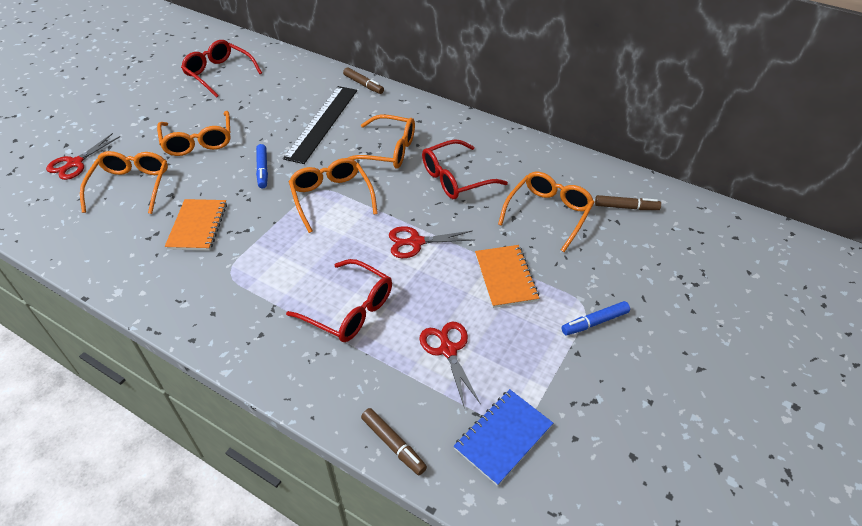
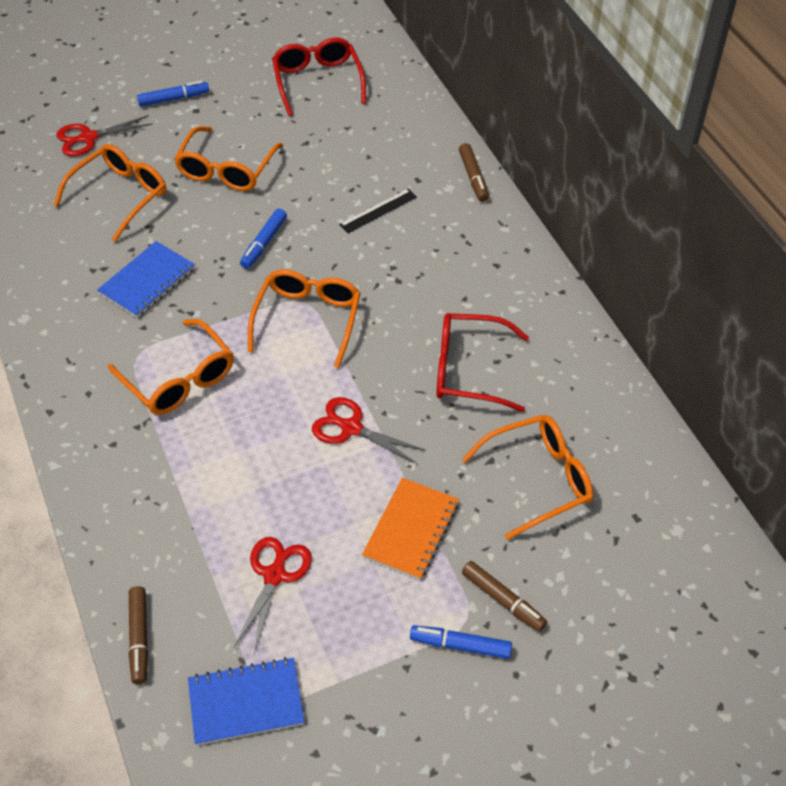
camera: 35 degrees right, 5 degrees up
(123, 118) = (174, 99): none -> blue marker
(197, 226) = (147, 281): orange notebook -> blue notebook
(322, 123) = (378, 211): black ruler -> black ruler, size x0.48
(349, 310) = (216, 468): red glasses -> none
(387, 151) = (422, 289): orange glasses -> orange glasses (179, 379)
(626, 207) = (646, 527): brown marker -> brown marker (503, 600)

